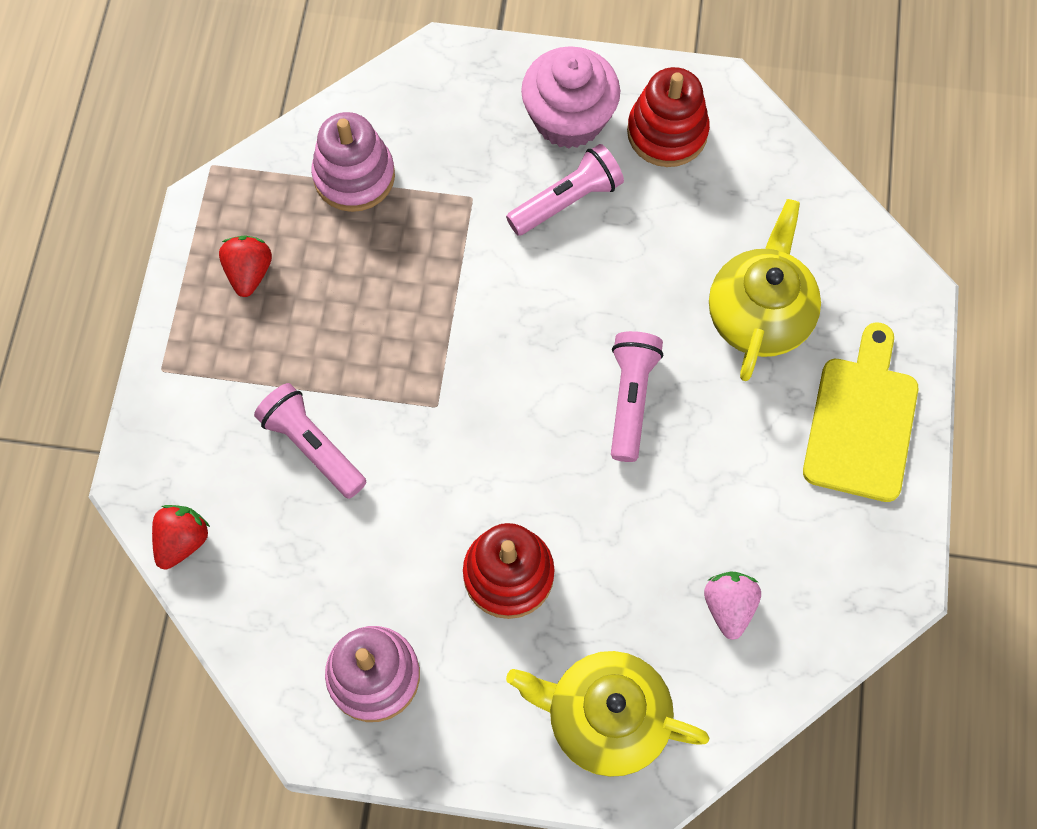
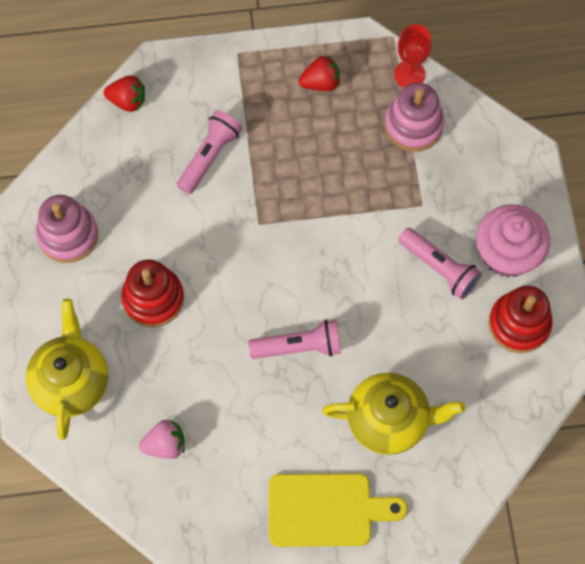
camera: 75 degrees right, 0 degrees up
(277, 161) = (409, 74): none -> red goblet

